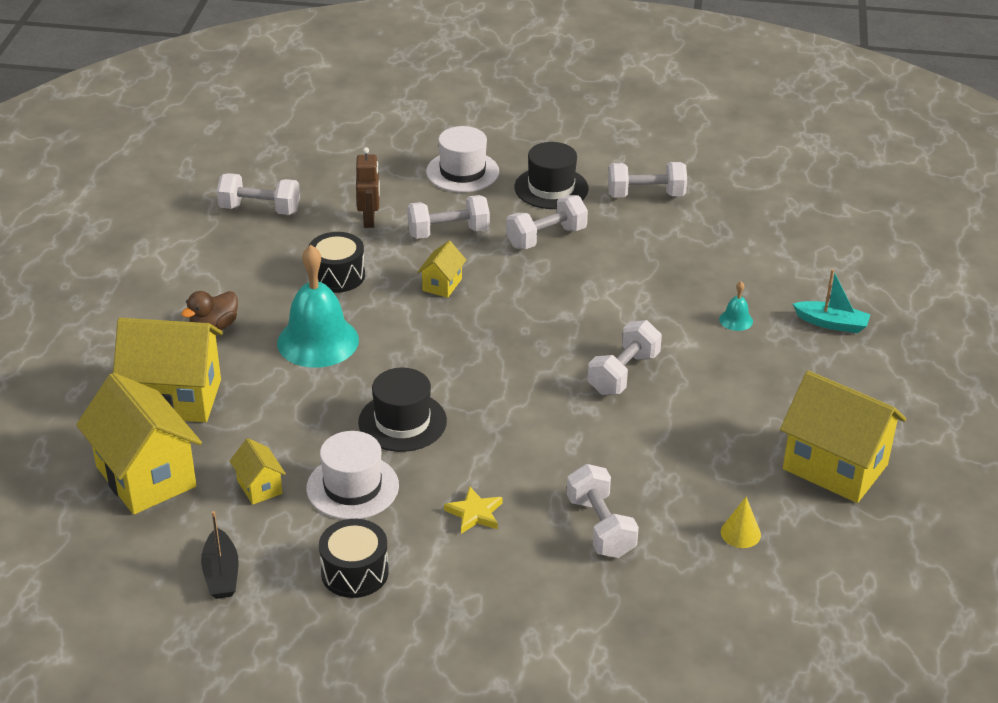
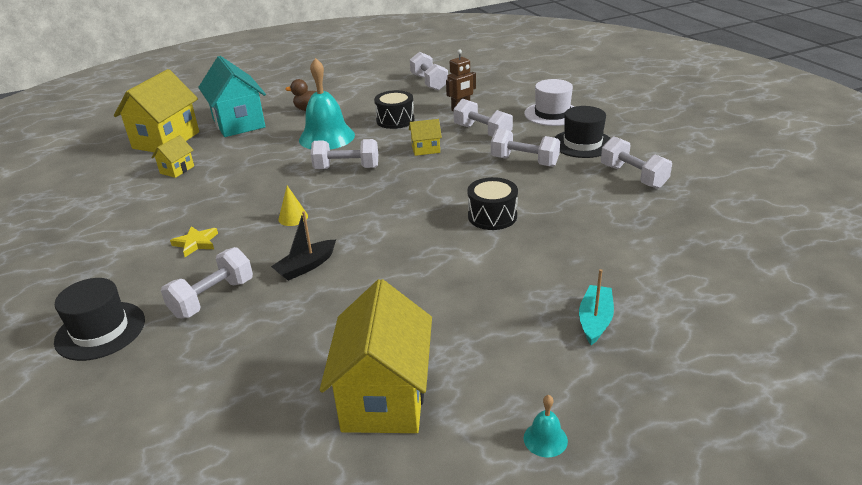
camera: 60 degrees right, 5 degrees down
(175, 398) = (238, 123): yellow house -> turquoise house
(221, 574) = (93, 187): black boat -> black boat (306, 266)
(352, 487) = (195, 195): white hat -> none
(354, 572) = (113, 224): black drum -> black drum (492, 216)
(402, 422) = (272, 187): black hat -> black hat (100, 330)
(623, 373) = (404, 244): white dumbbell -> white dumbbell (346, 168)
(736, 320) = (533, 269): turquoise bell -> turquoise bell (545, 439)
(740, 533) = (248, 372): yellow cone -> yellow cone (293, 217)
(832, 323) = (595, 320): turquoise boat -> turquoise boat turned 150 degrees counterclockwise

